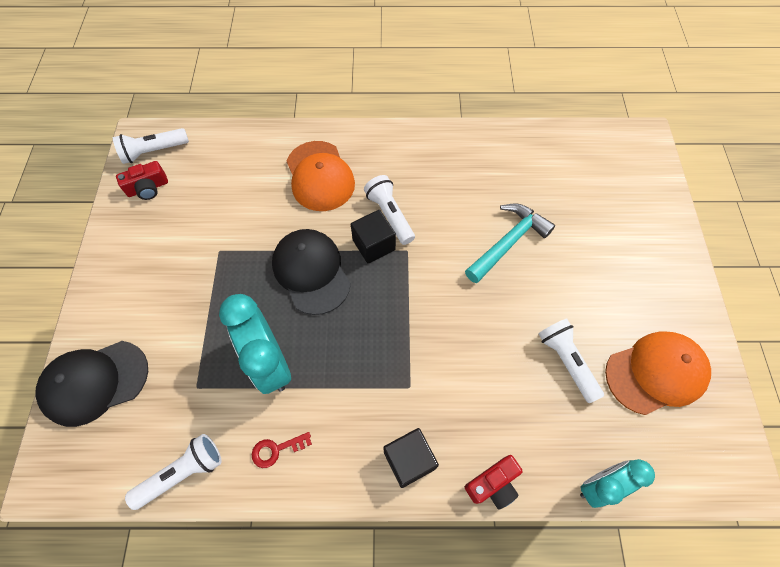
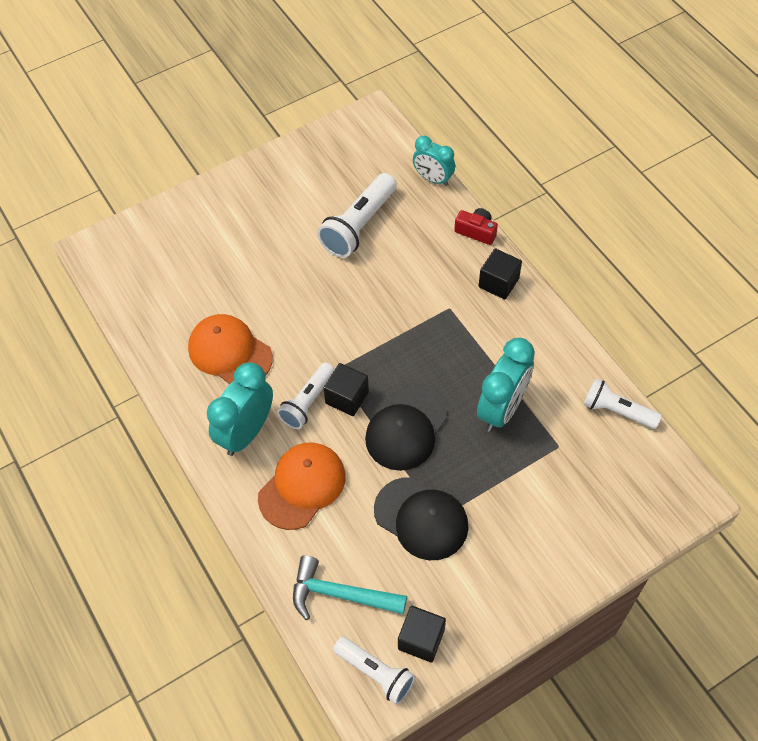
camera: 120 degrees left, 5 degrees down
(95, 382) = (613, 523): black cap -> black cap (421, 518)
(148, 188) = (421, 639): red camera -> black cube
(276, 449) = (555, 363): red key -> none
(393, 163) = (246, 432): none -> turquoise clock
(508, 242) = (277, 302): turquoise hammer -> turquoise hammer (340, 594)
(566, 361) = (359, 226): white flashlight -> white flashlight, size x1.51
(656, 373) = (330, 174): orange cap -> orange cap (230, 352)

